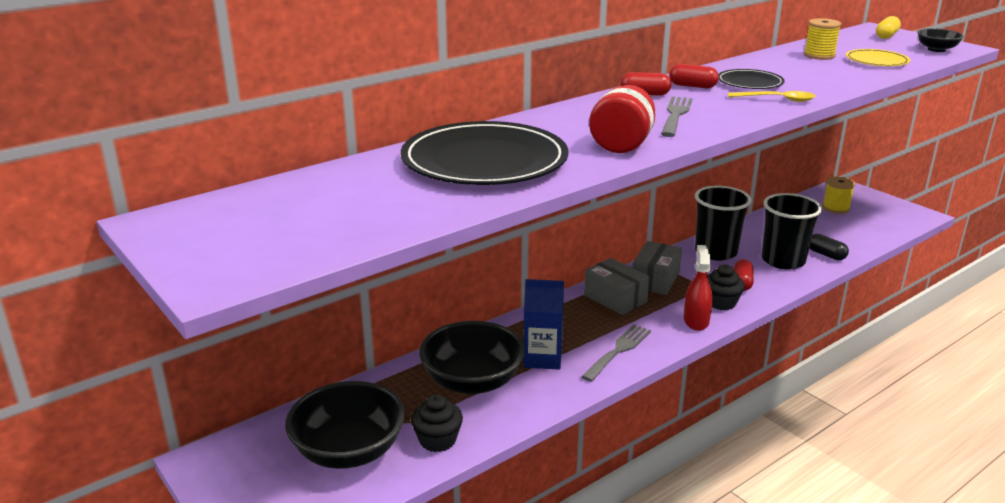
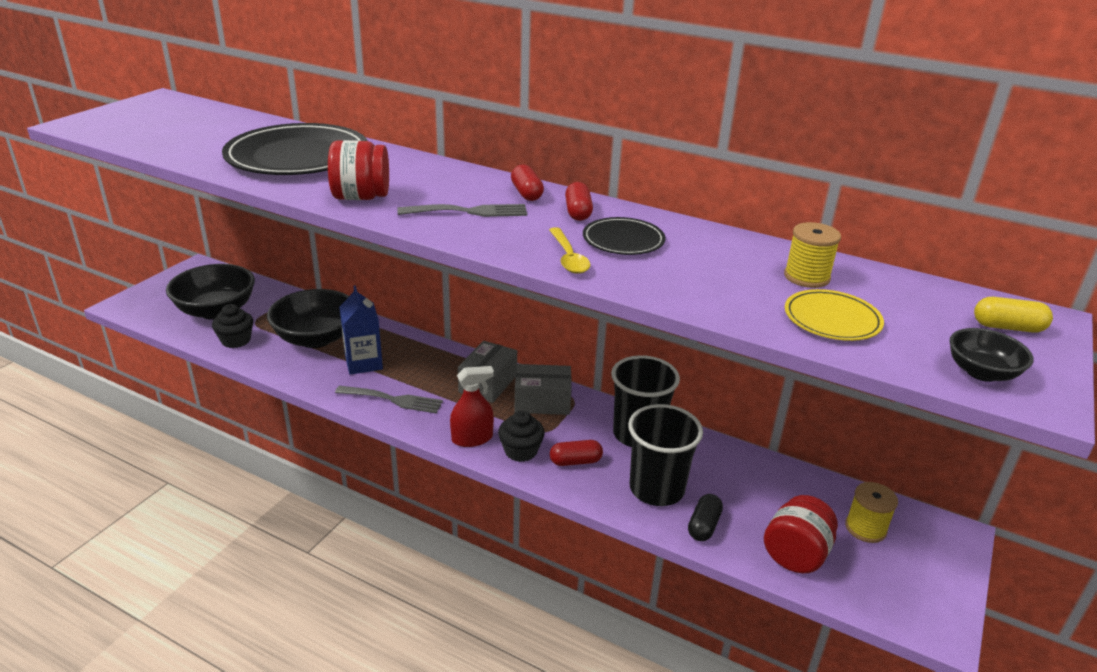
camera: 65 degrees right, 5 degrees up
(857, 234) = (795, 554): none -> red jar

